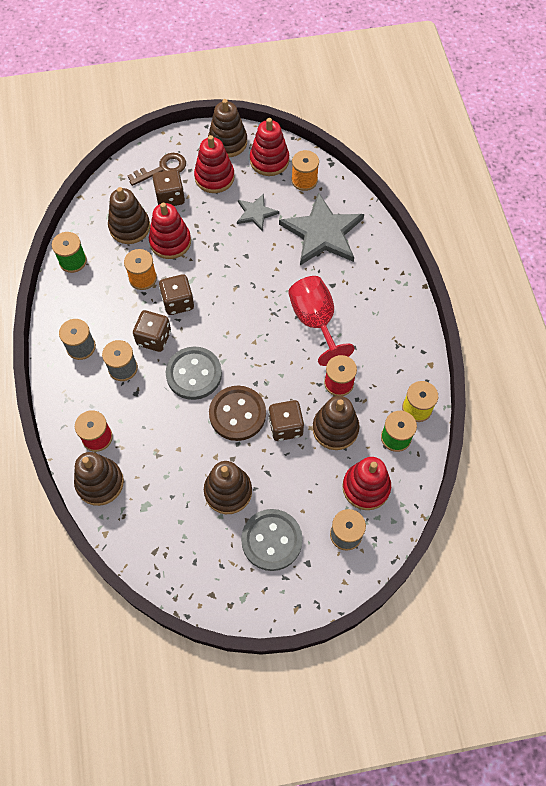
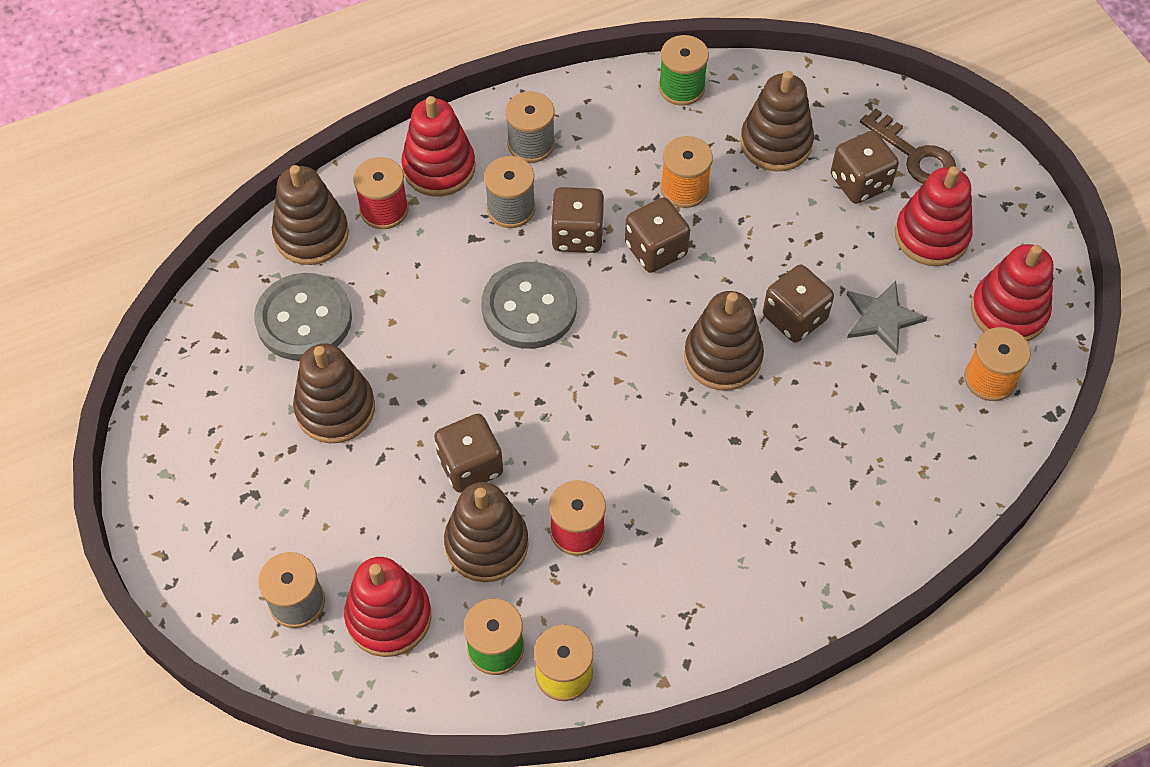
camera: 75 degrees right, 5 degrees down
(170, 242) = (769, 207): red stacking toy -> red stacking toy (439, 168)
(228, 142) = (1019, 236): brown stacking toy -> brown stacking toy (723, 357)
(237, 414) = (474, 388): brown button -> none
(243, 250) = (794, 317): none -> brown dice
(271, 540) = (265, 492): grey button -> grey button (304, 319)
(315, 321) = (689, 466): red goblet -> none
(322, 233) = (883, 436): grey star -> none

